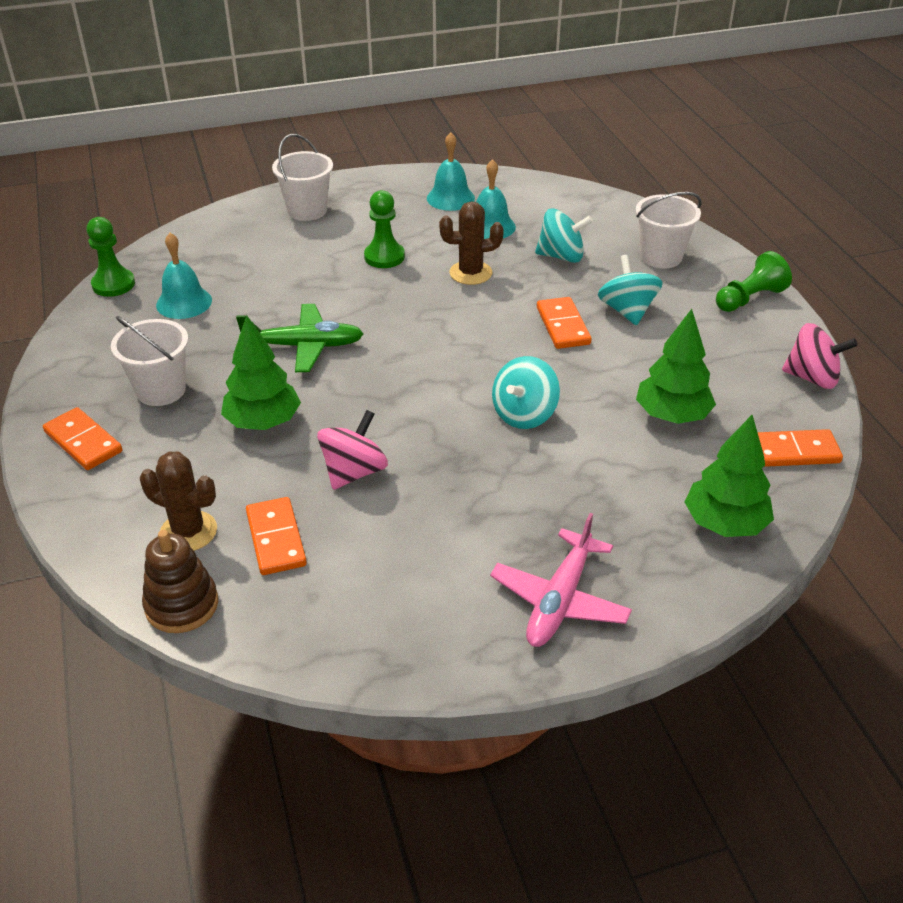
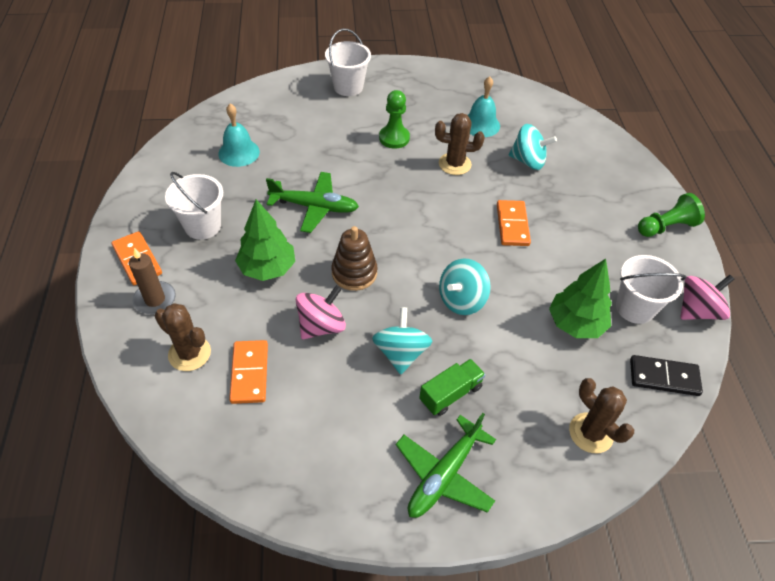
camera: 10 degrees right, 10 degrees up
(113, 284) = (194, 128): green pawn -> none
(122, 481) = (155, 299): none -> brown candle
(182, 605) = (168, 416): brown stacking toy -> brown stacking toy (354, 273)
(450, 198) = (457, 93): turquoise bell -> none
(541, 514) = (450, 394): none -> green truck
(560, 600) = (444, 475): pink plane -> green plane
(627, 311) = (566, 220): turquoise spinning top -> turquoise spinning top (401, 353)
(661, 257) = (605, 175): white bucket -> white bucket (635, 308)
(724, 524) = (591, 433): green tree -> brown cactus
(793, 452) = (664, 377): orange domino -> black domino
(812, 378) = (697, 311): pink spinning top -> pink spinning top turned 60 degrees counterclockwise

